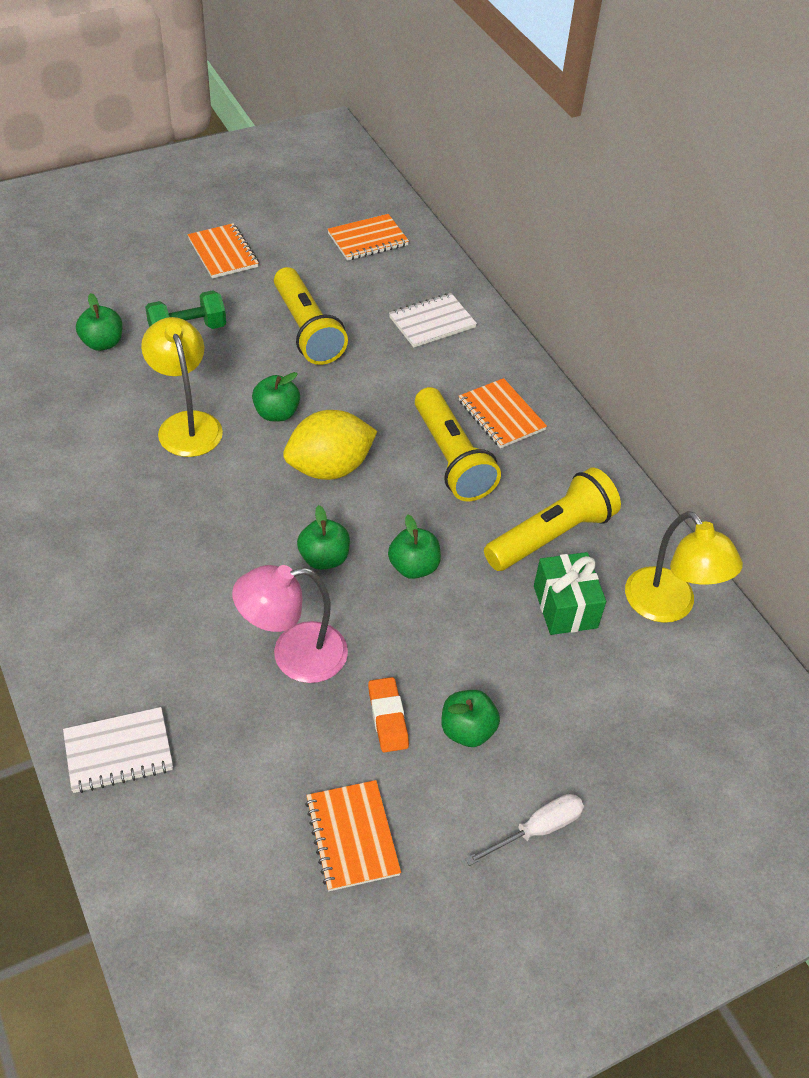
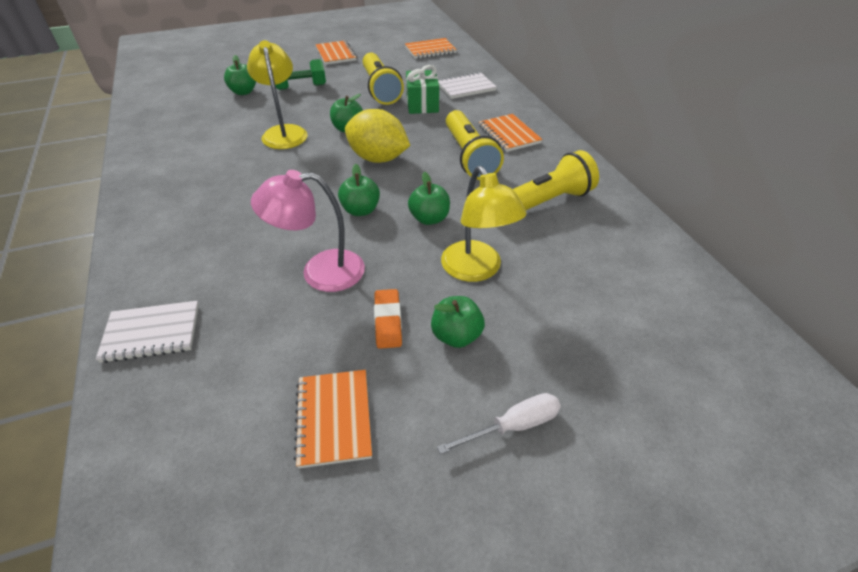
camera: 10 degrees right, 5 degrees down
(329, 468) = (378, 158): yellow lemon -> yellow lemon turned 45 degrees clockwise
(565, 607) = (550, 250): green gift -> green gift (422, 104)
(668, 606) = (639, 254): yellow lamp -> yellow lamp (476, 270)

